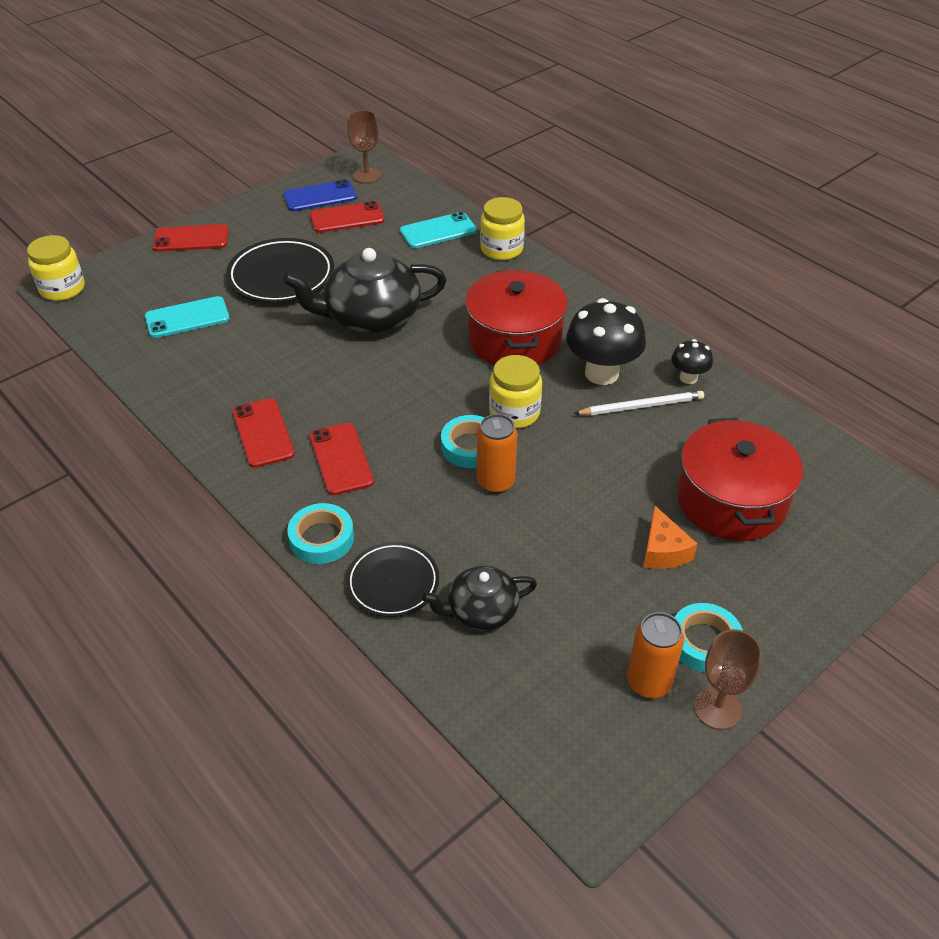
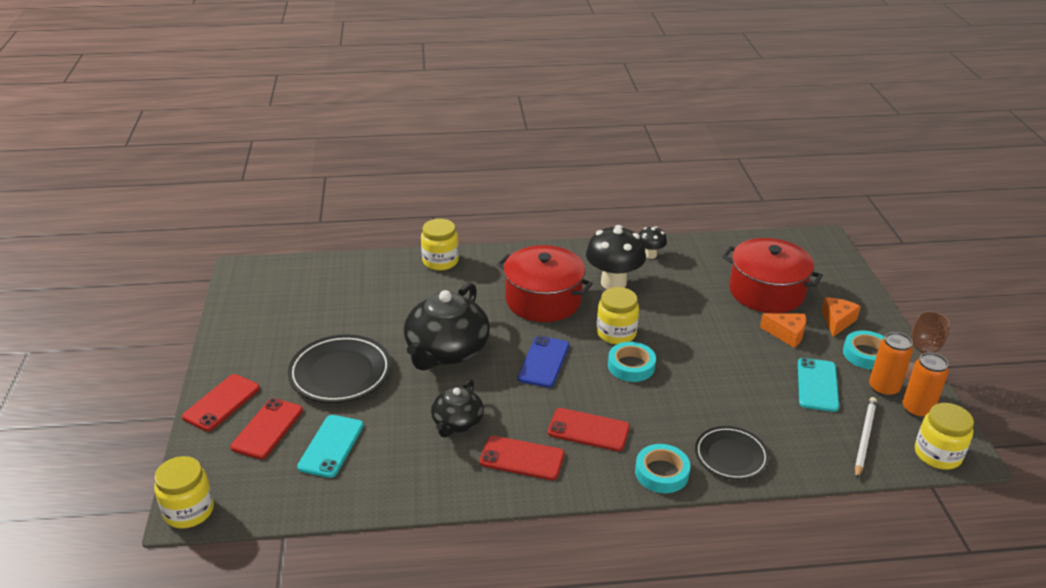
camera: 55 degrees left, 10 degrees down
(320, 196) = (261, 312): blue phone -> blue phone (544, 362)
(347, 218) = (309, 311): red phone -> red phone (267, 428)
(366, 175) = (266, 278): brown goblet -> none
(438, 231) = (383, 277): turquoise phone -> turquoise phone (817, 385)
(481, 611) = (784, 428): black teapot -> black teapot (457, 422)
(495, 482) = (674, 371): orange can -> orange can (917, 410)
(565, 782) = (937, 454): none -> yellow jar
(641, 406) = (658, 283): white pencil -> white pencil (864, 438)
(744, 589) = (837, 321): none -> orange cheese

